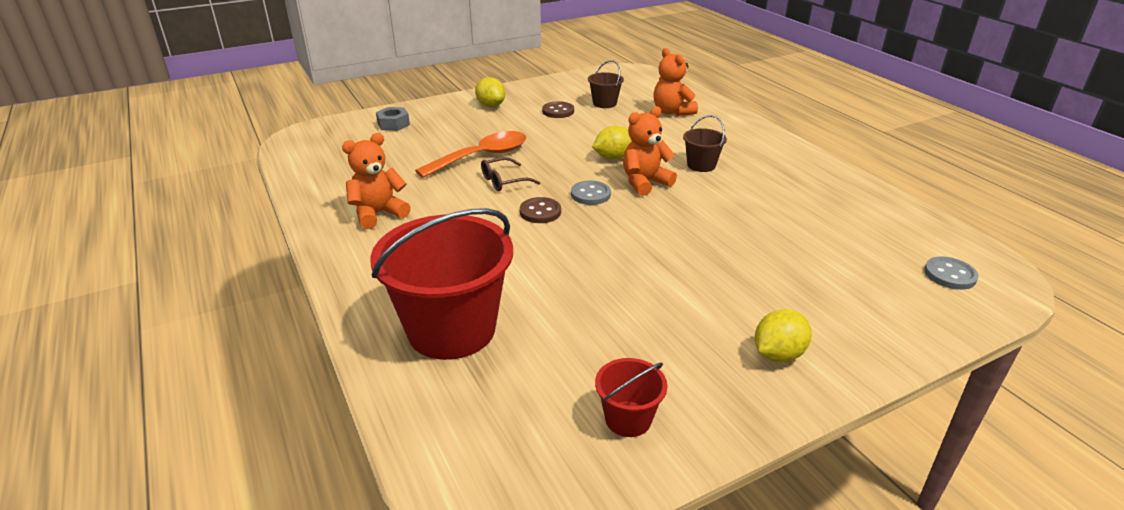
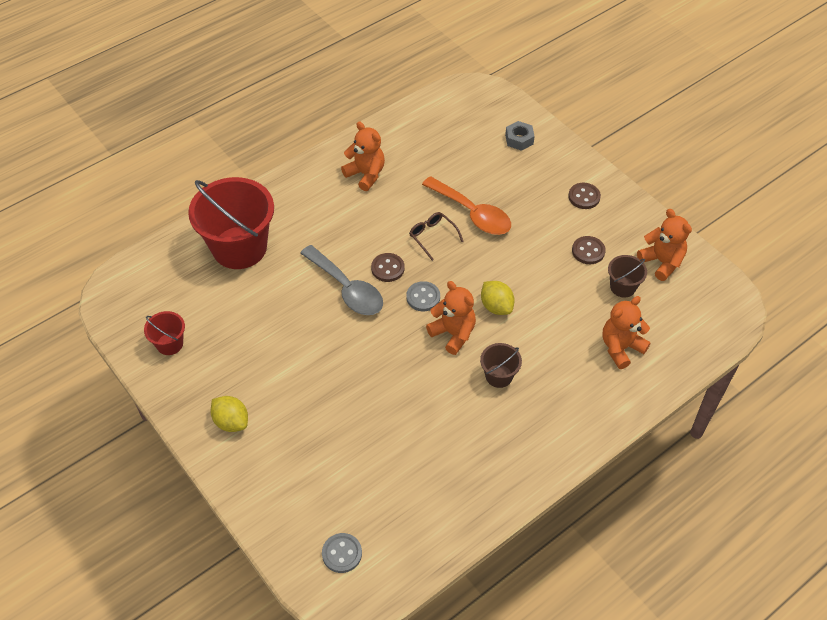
camera: 80 degrees right, 20 degrees up
(491, 105) = (584, 197): yellow lemon -> brown button
(562, 242) = (346, 289): none -> grey spoon
(582, 87) = (662, 262): none -> orange teddy bear

